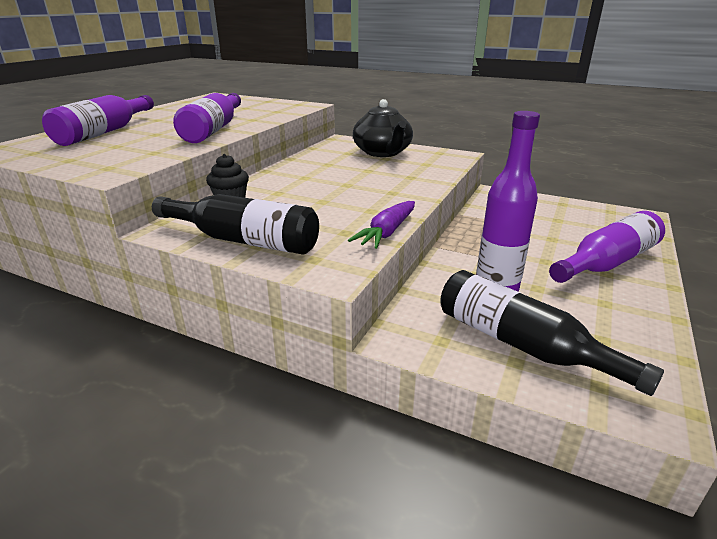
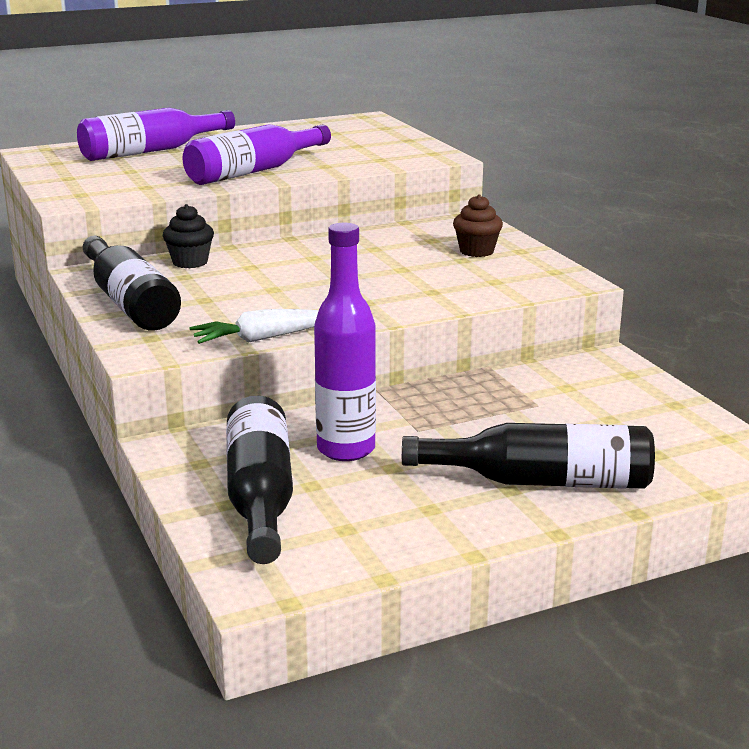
camera: 40 degrees right, 5 degrees down
(383, 152) = (476, 251): black teapot -> brown cupcake
(387, 232) = (262, 338): purple carrot -> white carrot
(607, 262) = (541, 481): purple bottle -> black bottle

